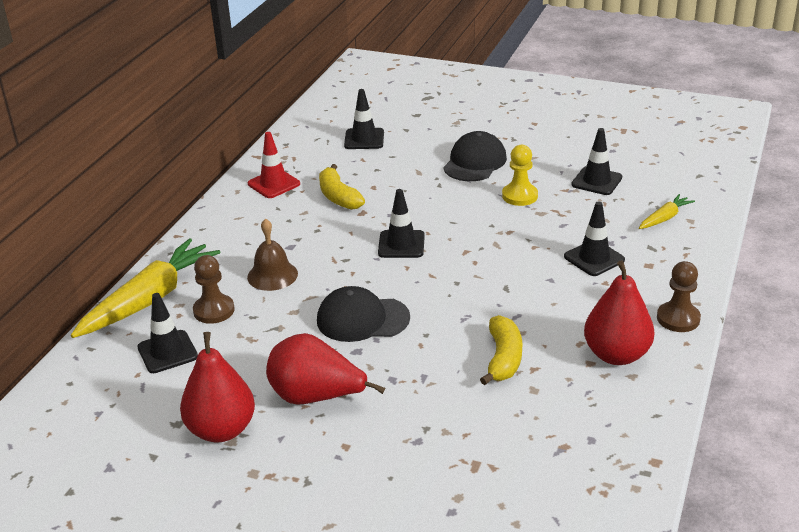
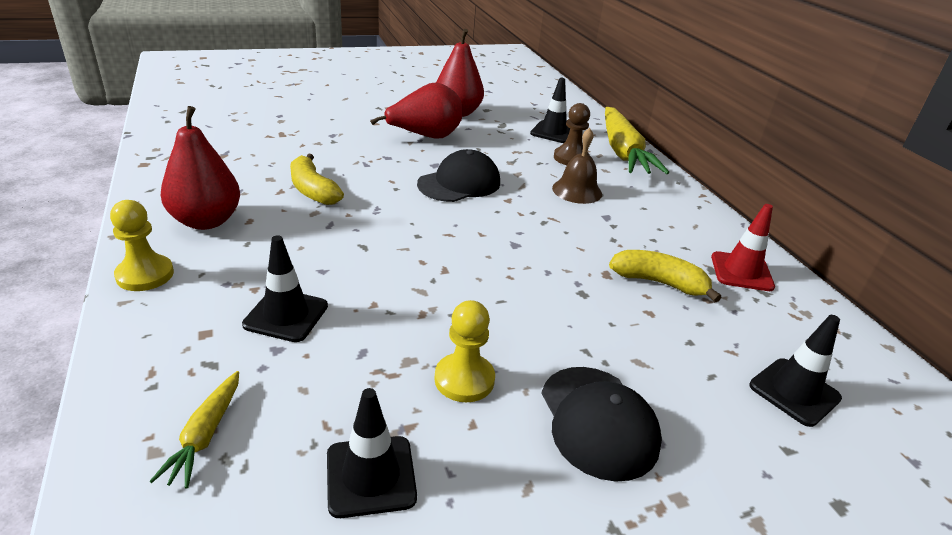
camera: 135 degrees right, 0 degrees up
(401, 244) = (517, 253): black traffic cone -> none
(678, 318) = (145, 275): brown pawn -> yellow pawn

